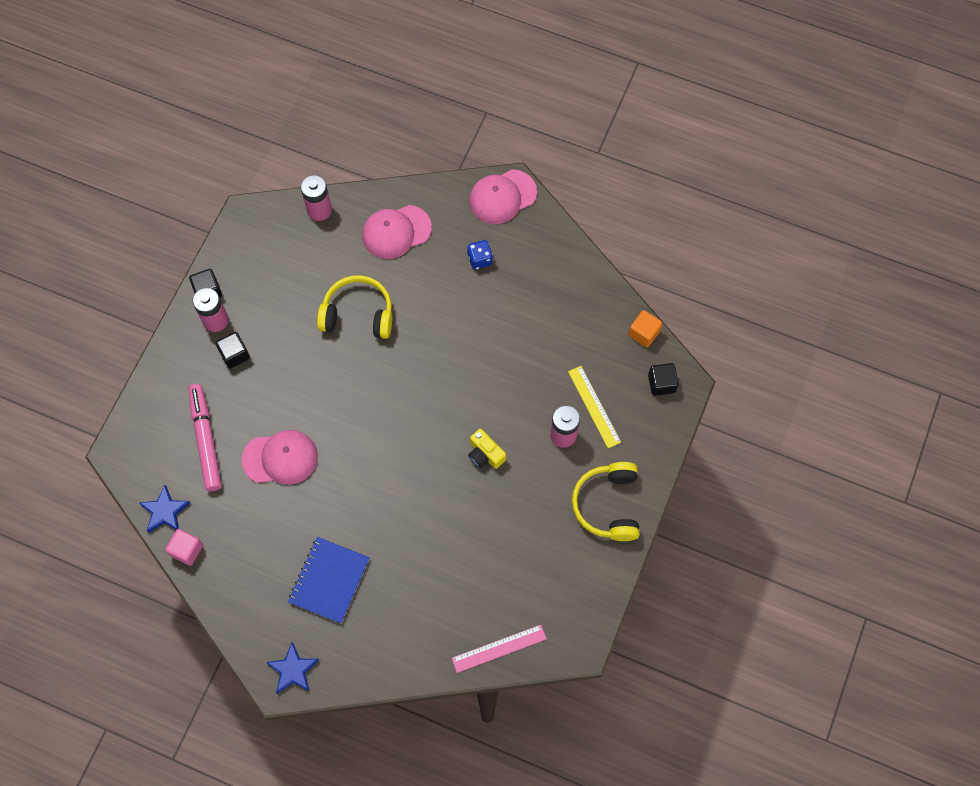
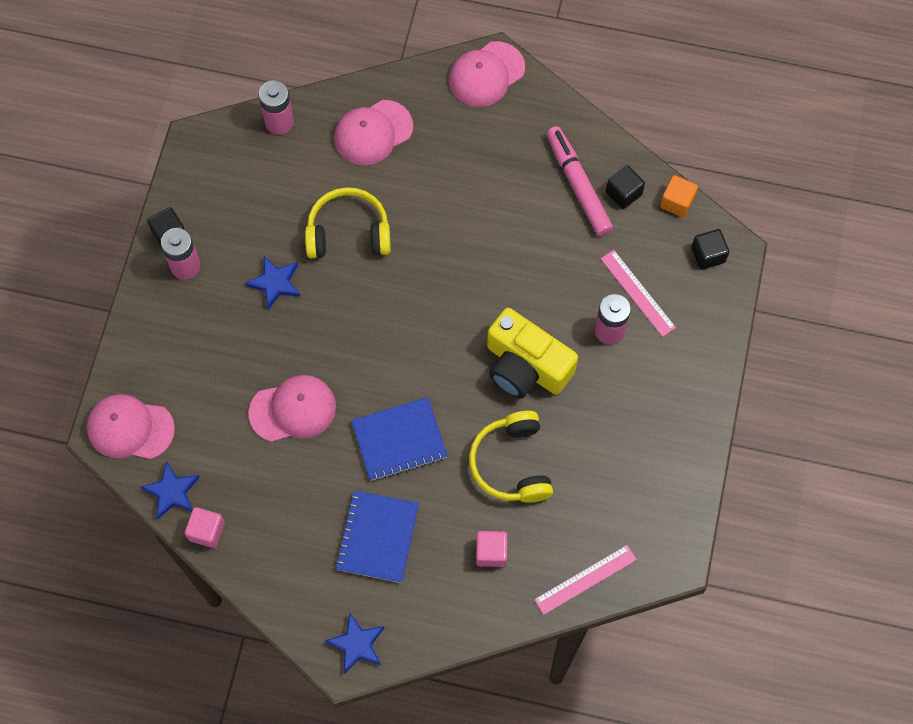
camera: 10 degrees left, 0 degrees up
(141, 451) = (130, 428): none -> pink cap
(206, 440) = (202, 403): pink marker -> pink marker (578, 185)
(235, 354) = (215, 301): black cube -> black cube (623, 193)
(287, 347) = (275, 283): none -> blue star
(364, 500) = (399, 440): none -> blue notebook
(423, 610) = (491, 552): none -> pink cube
(480, 259) = (475, 149): blue dice -> none
(485, 454) = (525, 366): yellow camera -> yellow camera, size x2.00
(594, 406) = (637, 293): yellow ruler -> pink ruler
(608, 505) = (675, 400): yellow headphones -> yellow headphones (511, 464)

